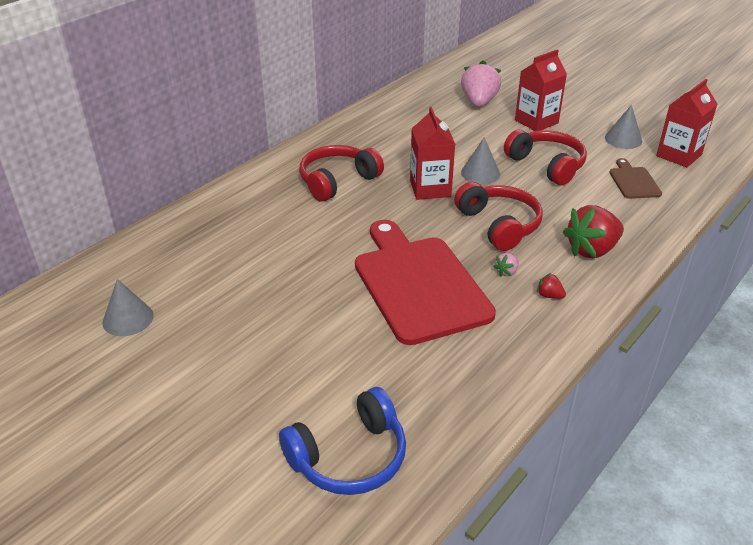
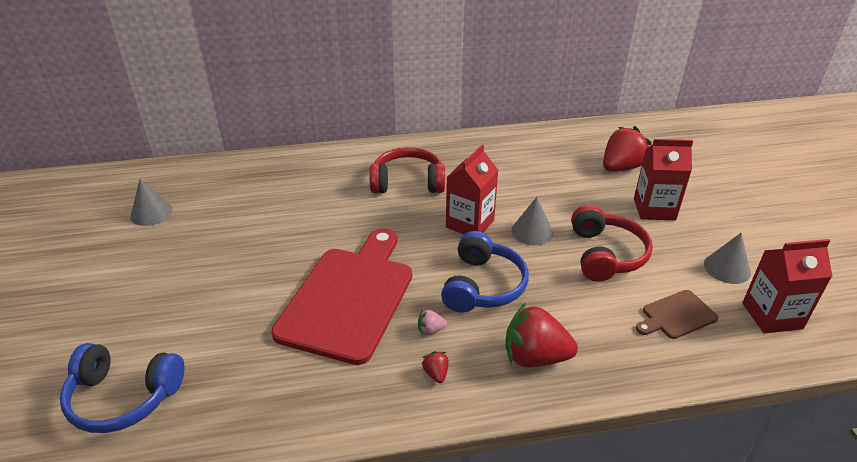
camera: 40 degrees right, 0 degrees up
(479, 102) = (621, 167): pink strawberry -> red strawberry
(499, 225) = (483, 286): red headphones -> blue headphones
(633, 181) = (676, 316): brown cutting board -> brown cutting board turned 150 degrees counterclockwise

